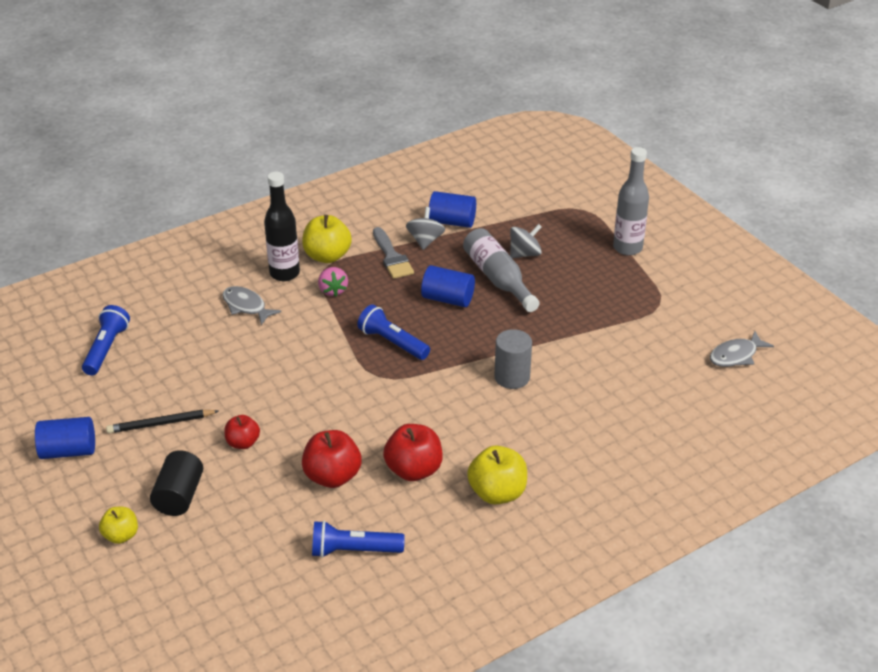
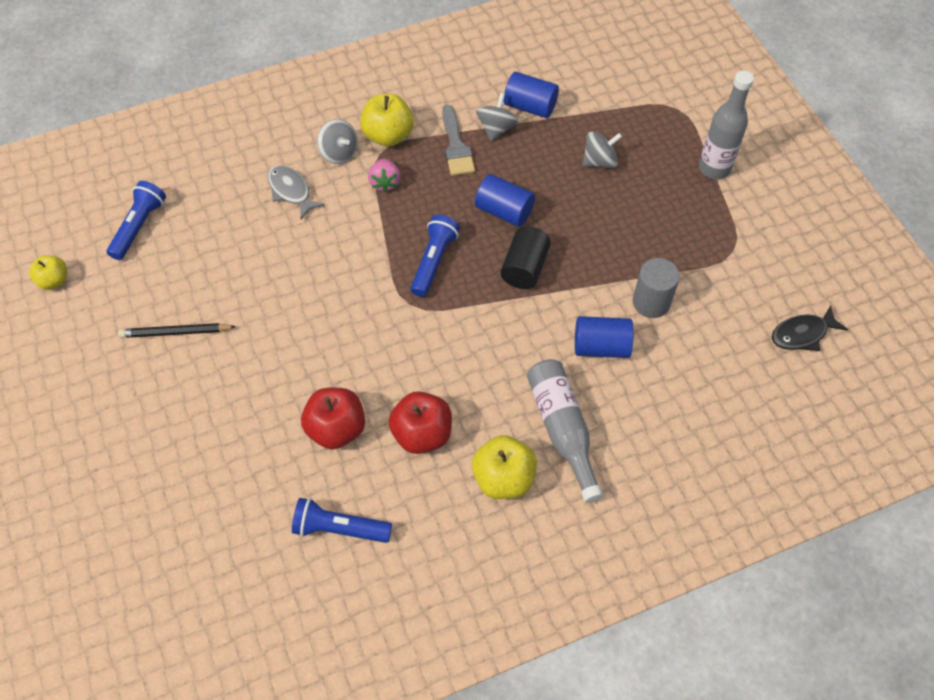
camera: 10 degrees right, 20 degrees up
(68, 451) = (78, 353): blue cylinder -> blue cylinder (601, 346)
(121, 535) = (110, 470): yellow apple -> yellow apple (54, 280)
(179, 496) = (176, 429): black cylinder -> black cylinder (524, 268)
(243, 443) = (253, 370): red apple -> none
(284, 273) = (339, 153): black bottle -> grey spinning top
(392, 342) = (433, 261): blue flashlight -> blue flashlight turned 60 degrees clockwise
(498, 279) = (564, 191): grey bottle -> grey bottle (562, 430)
(512, 377) = (551, 327): grey cylinder -> grey cylinder (651, 302)
(736, 356) = (802, 334): grey fish -> black fish

